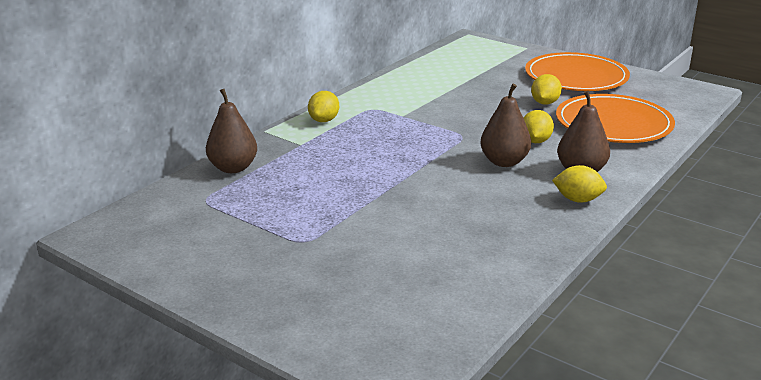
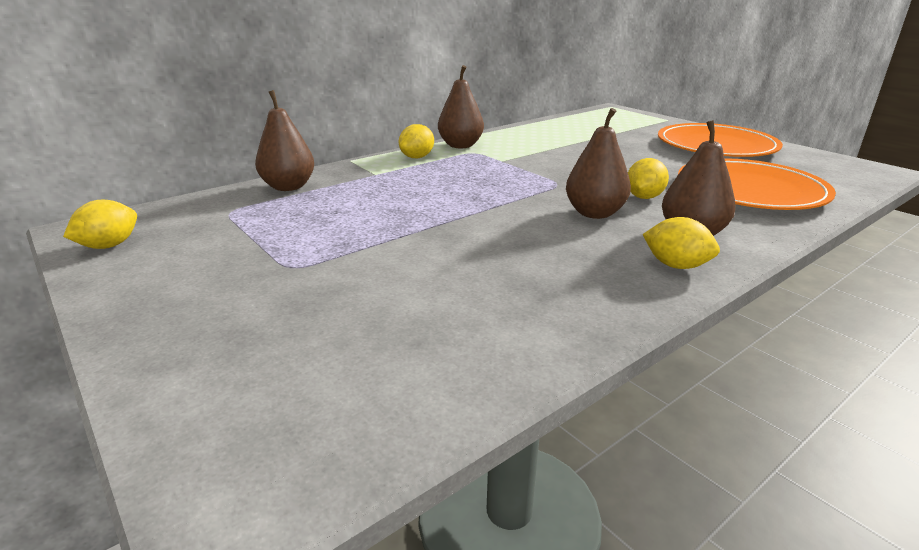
camera: 15 degrees right, 0 degrees up
(355, 101) = (460, 145): none -> brown pear
(545, 103) = (670, 164): yellow lemon -> yellow lemon (109, 246)

